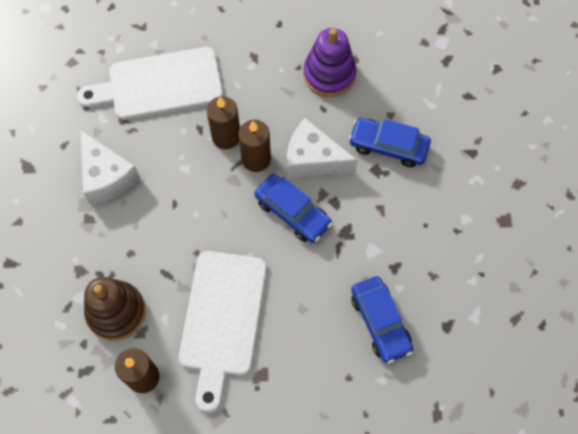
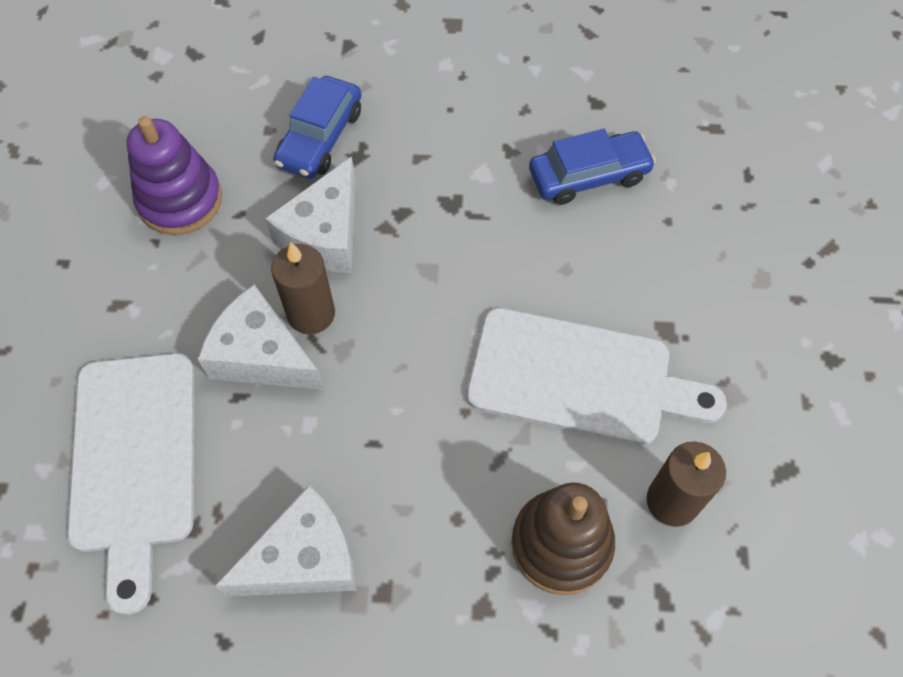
camera: 85 degrees left, 5 degrees down
(226, 137) = (261, 356): brown candle -> white cheese
(292, 212) = (411, 269): blue car -> none

